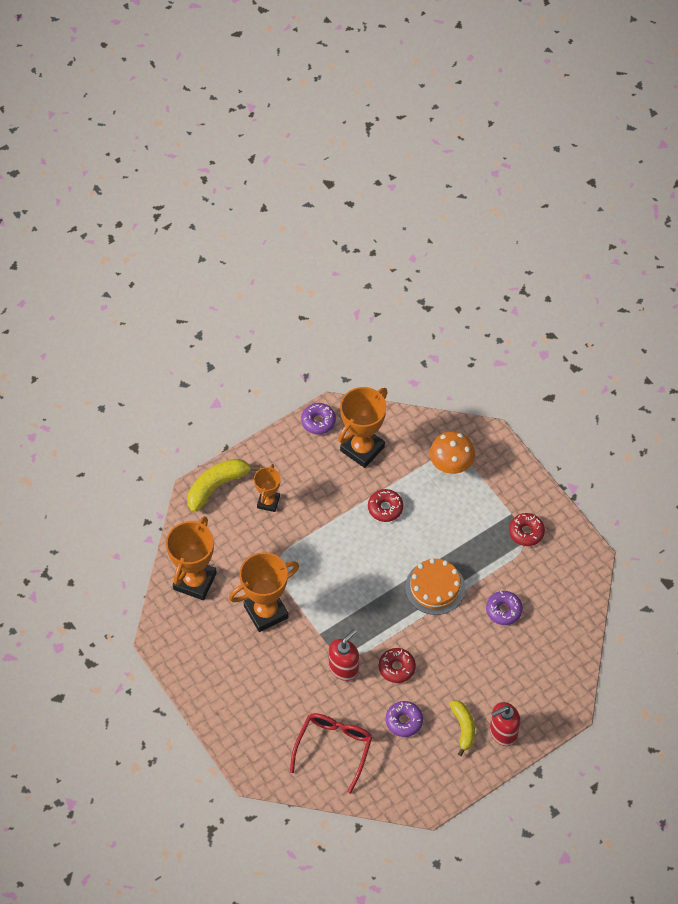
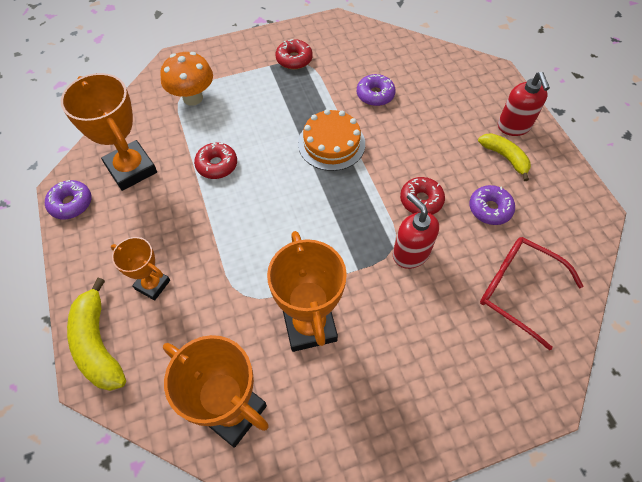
camera: 75 degrees left, 0 degrees up
(463, 728) = (504, 157): yellow banana -> yellow banana turned 45 degrees clockwise

